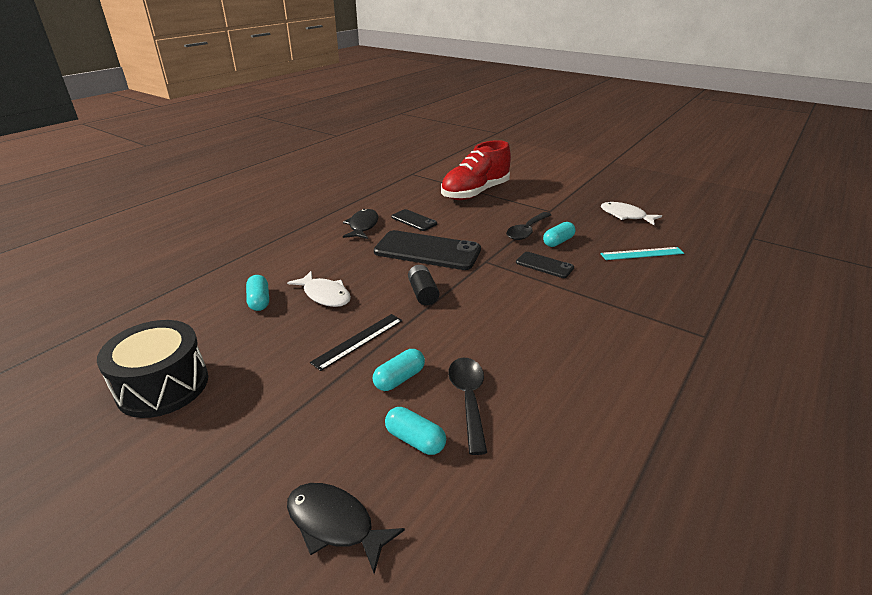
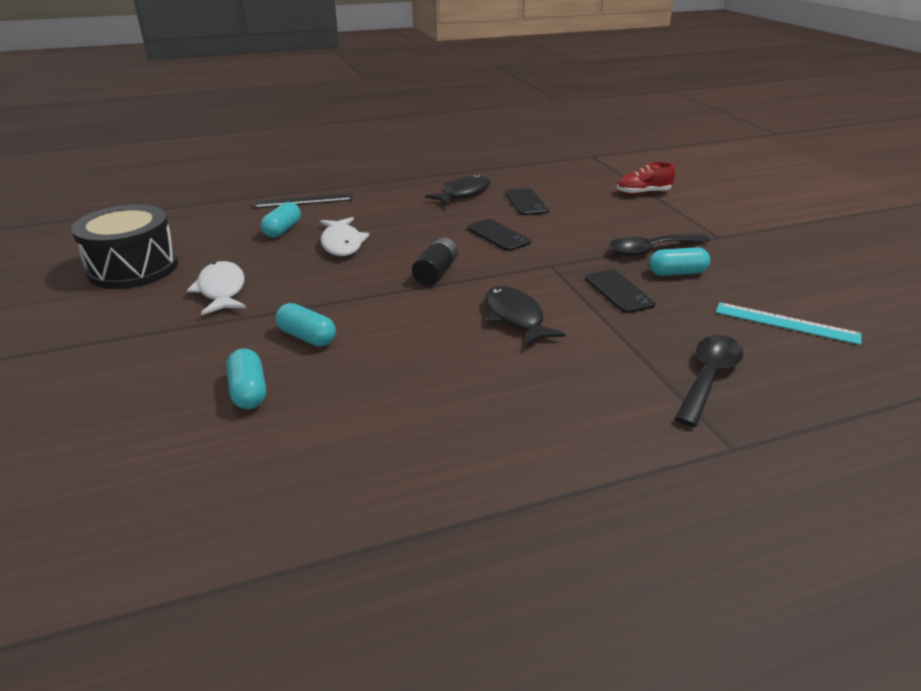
camera: 35 degrees right, 0 degrees up
(335, 524) = (106, 419): black fish -> black fish (515, 318)
(358, 341) = (317, 291): black ruler -> black ruler (303, 201)
(399, 379) = (307, 337): turquoise capsule -> turquoise capsule turned 45 degrees clockwise
(427, 251) = (498, 235): black phone -> black phone, size x0.51
(468, 399) = (342, 381): black spoon -> black spoon (708, 377)
(475, 193) = (643, 193): red shoe -> red shoe, size x0.47
(625, 216) = (832, 273): white fish -> white fish (221, 290)

